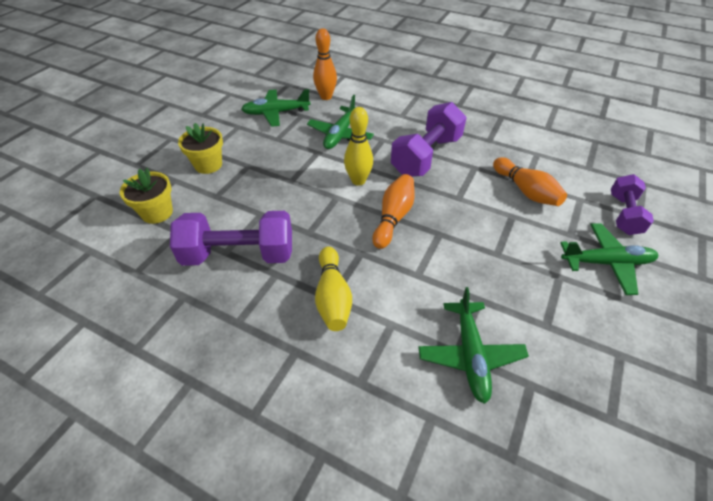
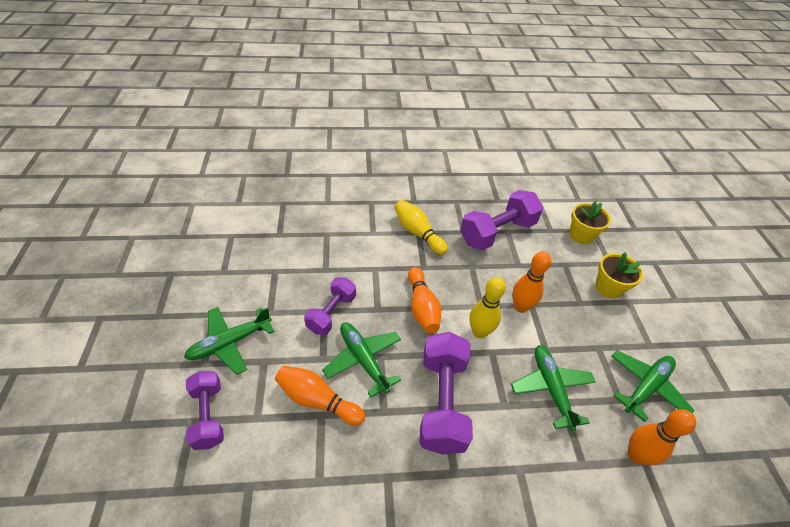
camera: 145 degrees right, 0 degrees up
(302, 182) = (520, 307): none -> orange bowling pin
(470, 355) = (318, 235): green plane -> green plane (363, 360)
(489, 248) = (332, 313): none -> purple dumbbell

